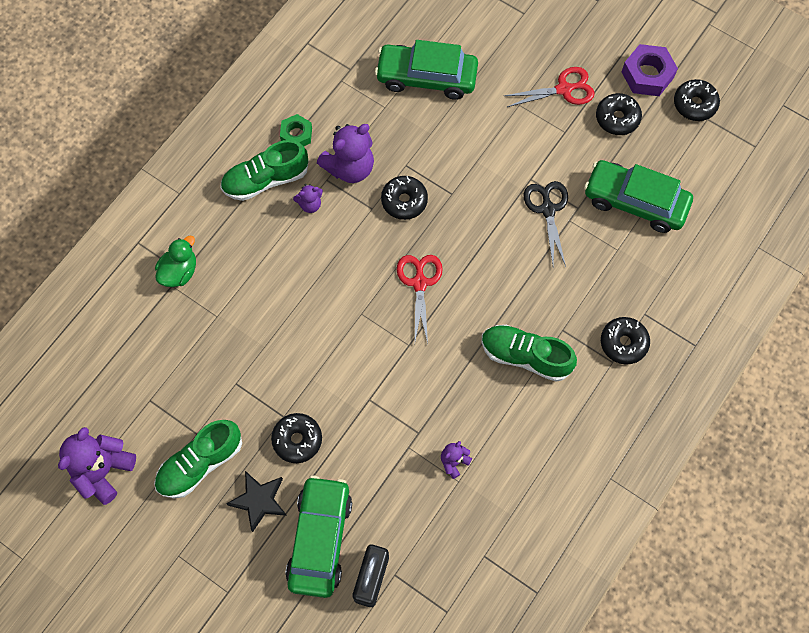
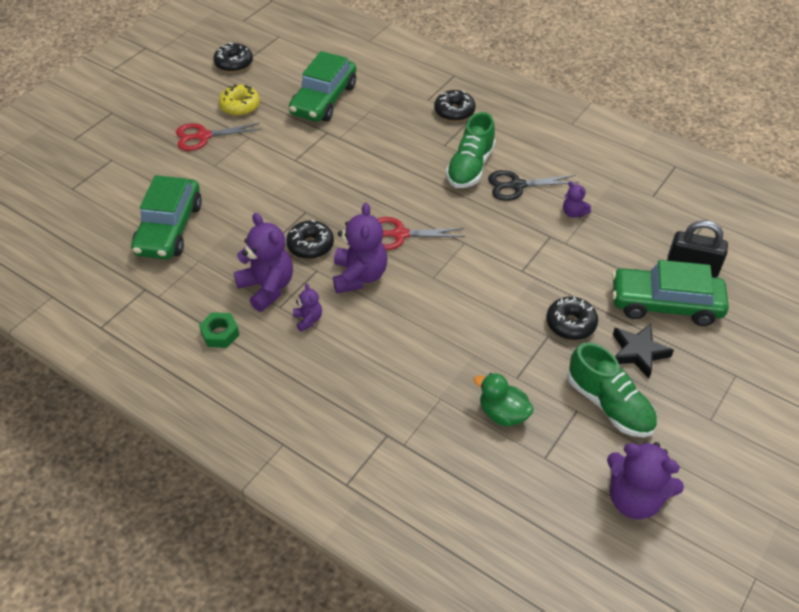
camera: 90 degrees left, 20 degrees down
(179, 272) = (386, 437): green duck -> green duck (503, 413)
(266, 180) = (274, 360): green shoe -> none
(363, 246) = (359, 276): none -> purple teddy bear
(547, 209) = (327, 150): black scissors -> black scissors (517, 185)
(563, 89) = (203, 136): red scissors -> red scissors turned 90 degrees counterclockwise
(617, 118) = (240, 106): black donut -> yellow donut
(647, 75) = (199, 87): purple nut -> none

